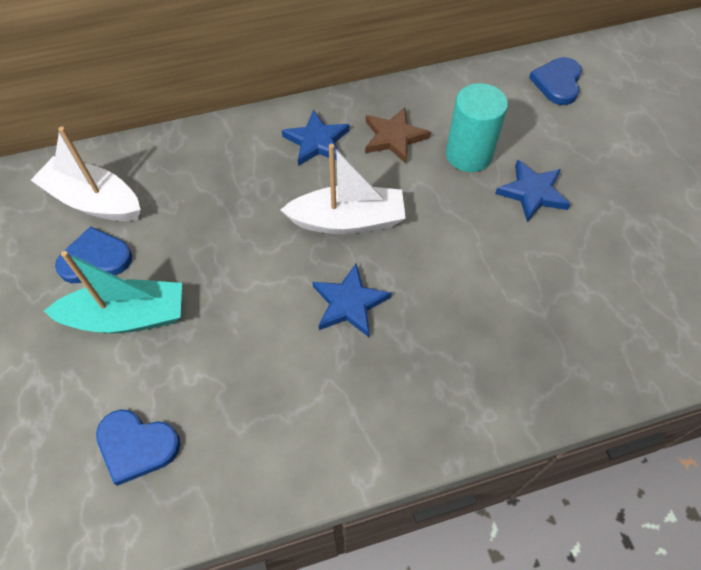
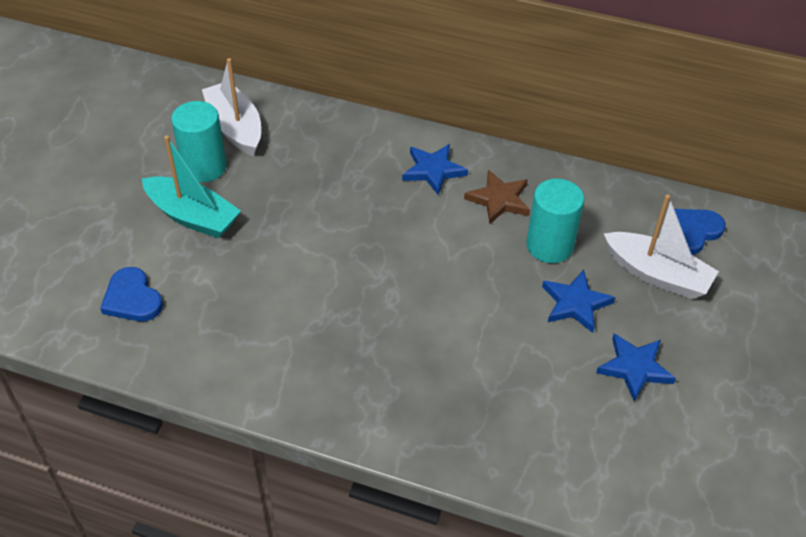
camera: 35 degrees right, 10 degrees down
(95, 259) = (204, 167): blue heart -> turquoise cylinder
(348, 221) = (402, 240): white boat -> white boat (657, 274)
(349, 303) = (350, 297): blue star -> blue star (635, 368)

